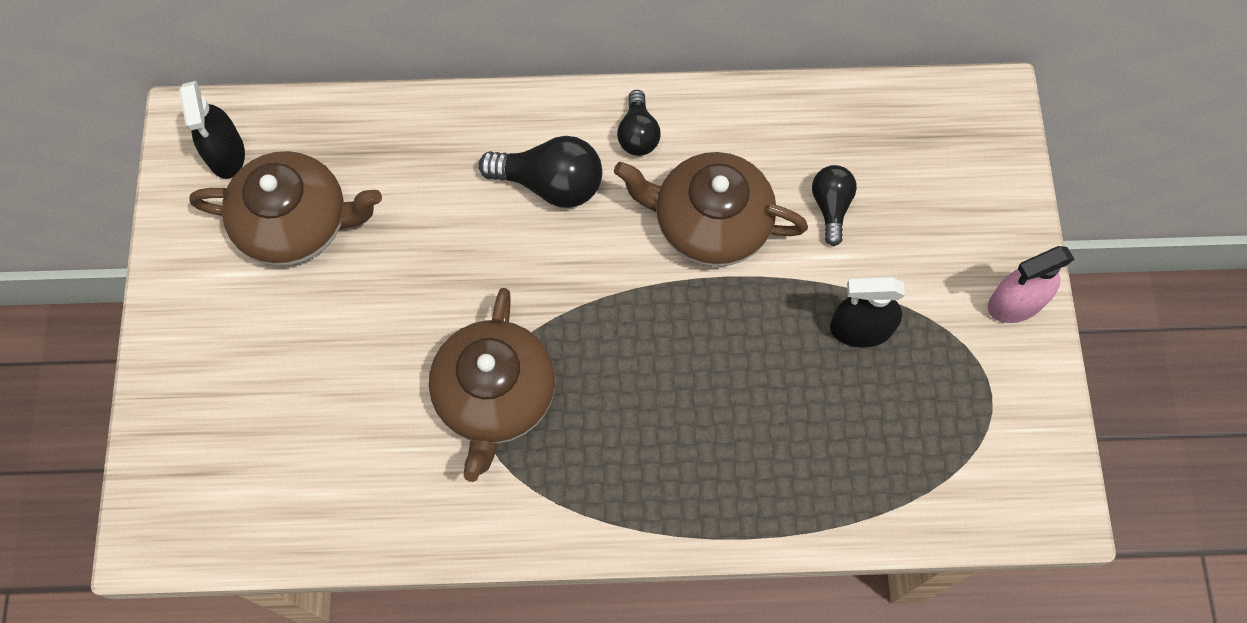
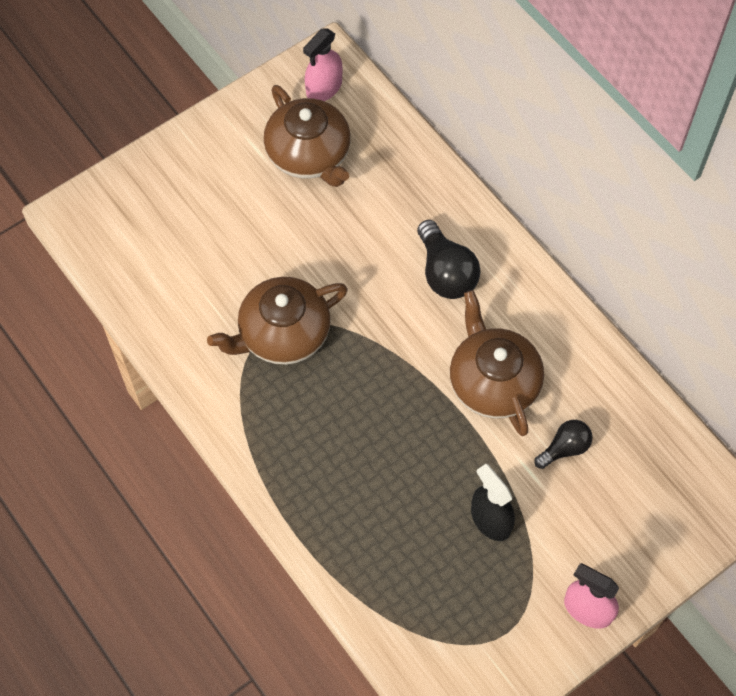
camera: 55 degrees right, 5 degrees down
(226, 153) = (324, 88): black spray bottle -> pink spray bottle
(638, 134) = (521, 300): black light bulb -> none

